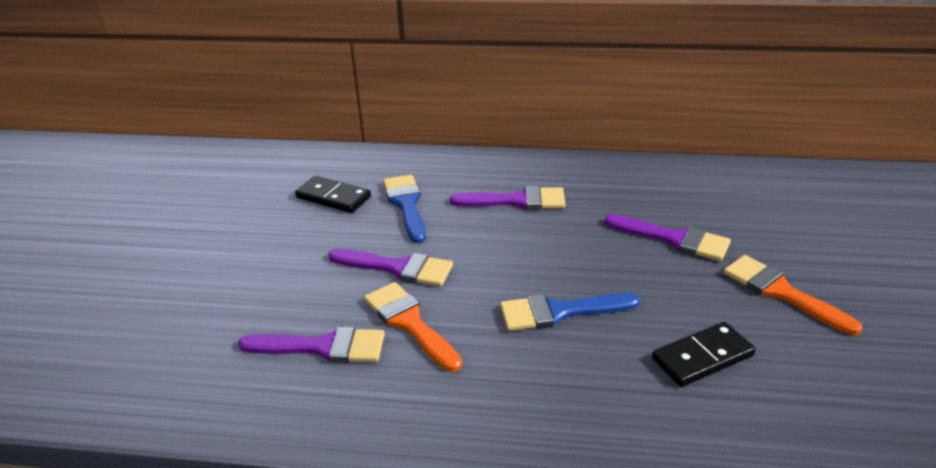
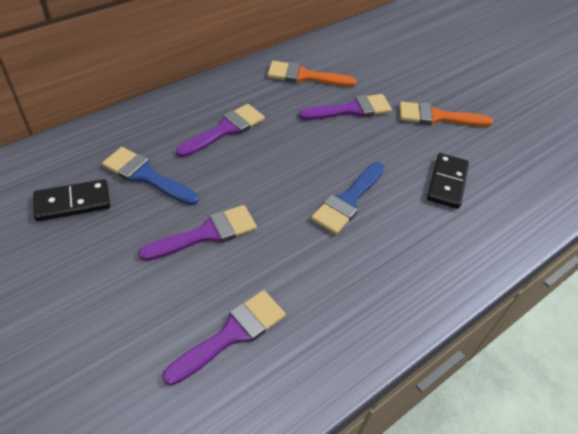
camera: 50 degrees left, 15 degrees up
(409, 322) = (268, 271): orange brush -> orange brush (304, 76)

